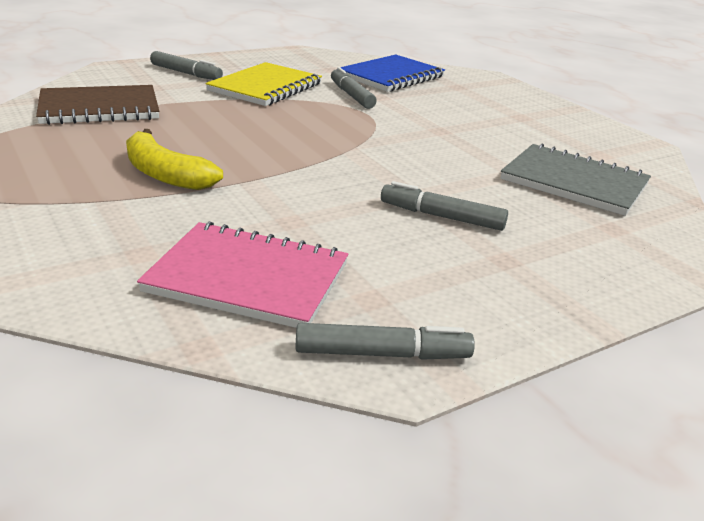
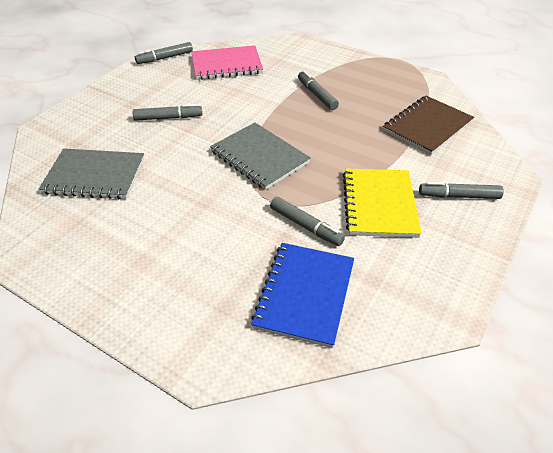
camera: 155 degrees right, 15 degrees up
(165, 174) = (316, 95): yellow banana -> grey marker
(343, 141) = (259, 157): none -> grey notebook

